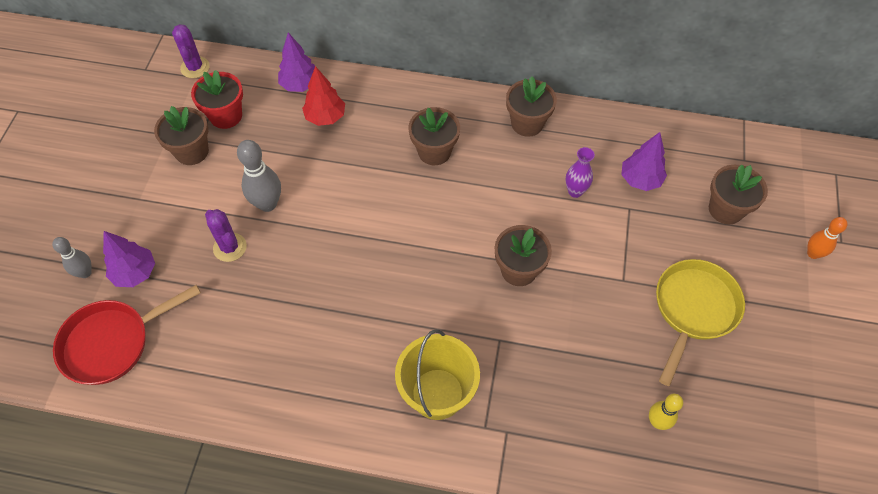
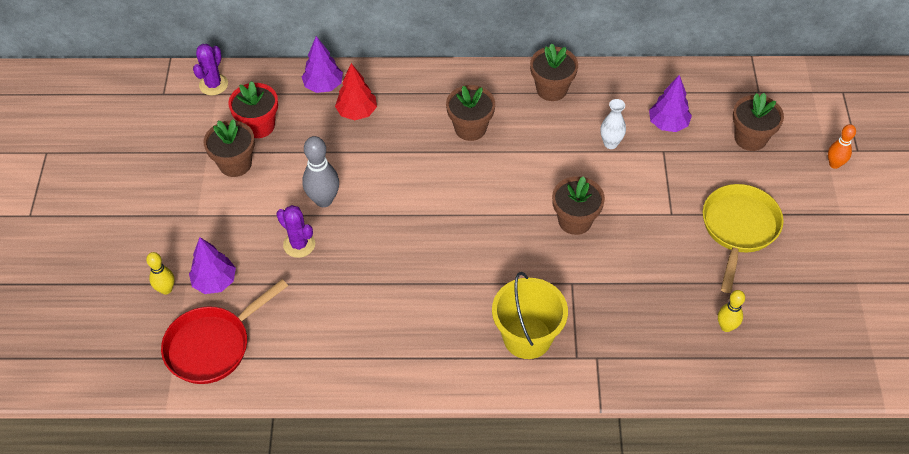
camera: 10 degrees left, 5 degrees down
(85, 273) = (166, 289): grey bowling pin -> yellow bowling pin
(195, 67) = (213, 84): purple cactus -> purple cactus turned 45 degrees clockwise
(575, 191) = (610, 143): purple vase -> white vase

